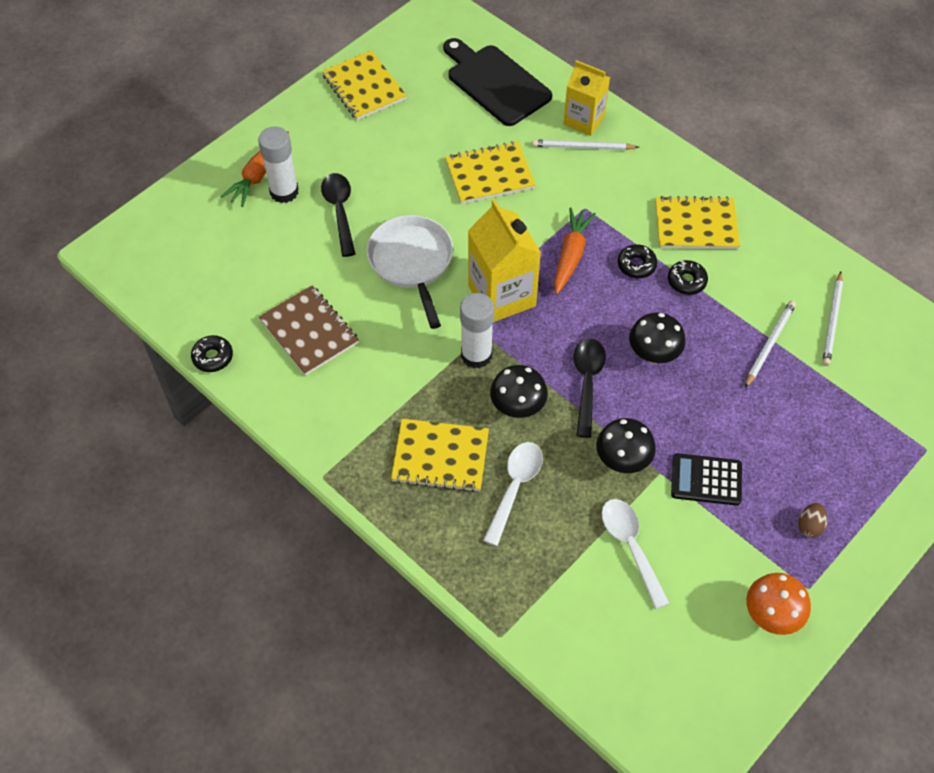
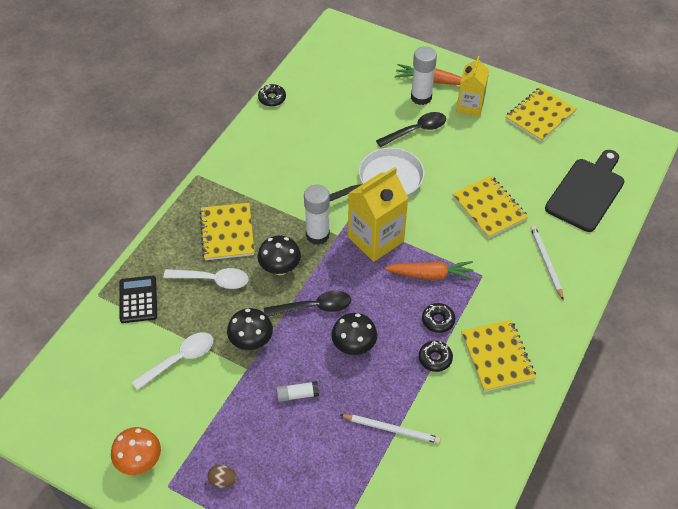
camera: 75 degrees right, 5 degrees down
(309, 332) = (307, 140): brown notebook -> none
(584, 120) = (576, 258): yellow carton -> yellow carton (470, 106)
(706, 480) = (248, 400): black calculator -> black calculator (138, 299)
(708, 426) = (297, 395): none -> white glue stick
(832, 320) = (433, 477): white pencil -> none

